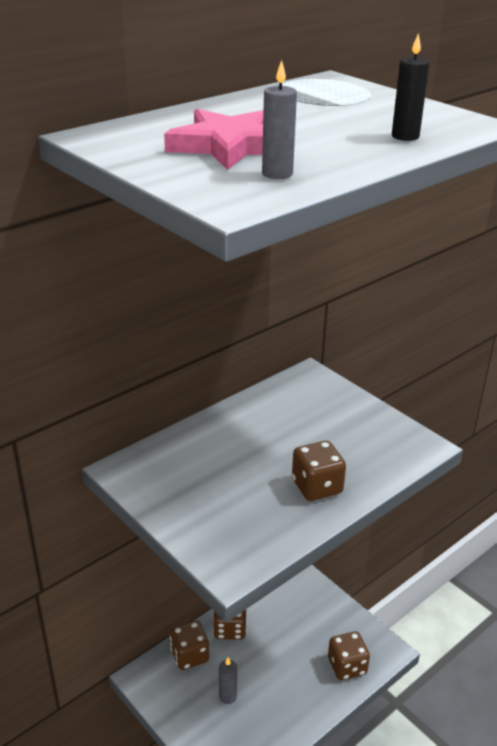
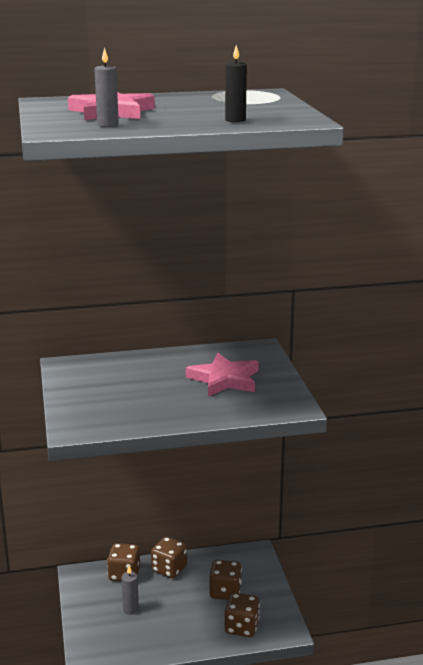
camera: 30 degrees right, 10 degrees down
(317, 487) = (183, 407): brown dice -> brown dice (225, 592)
(319, 431) = (224, 379): none -> pink star

